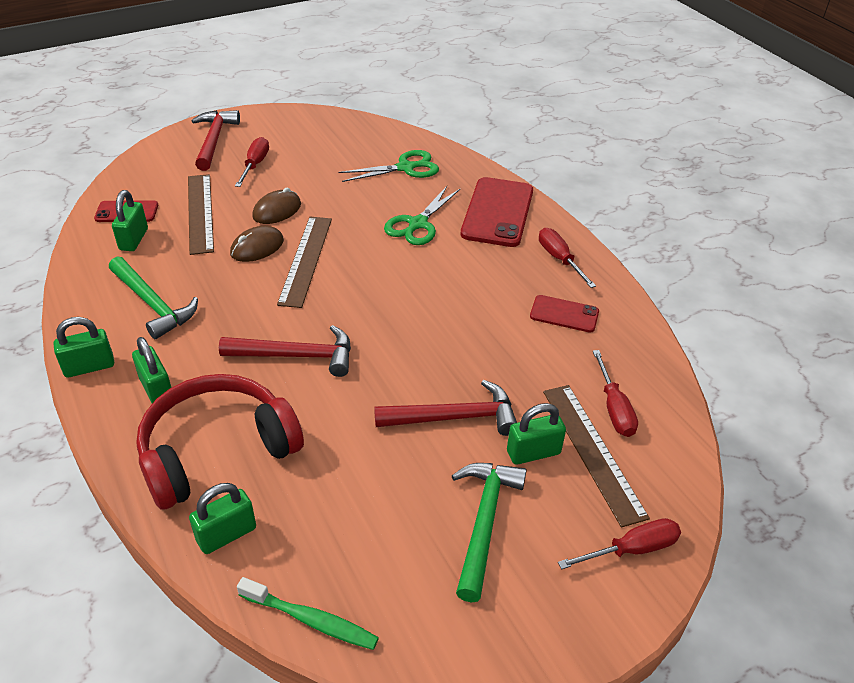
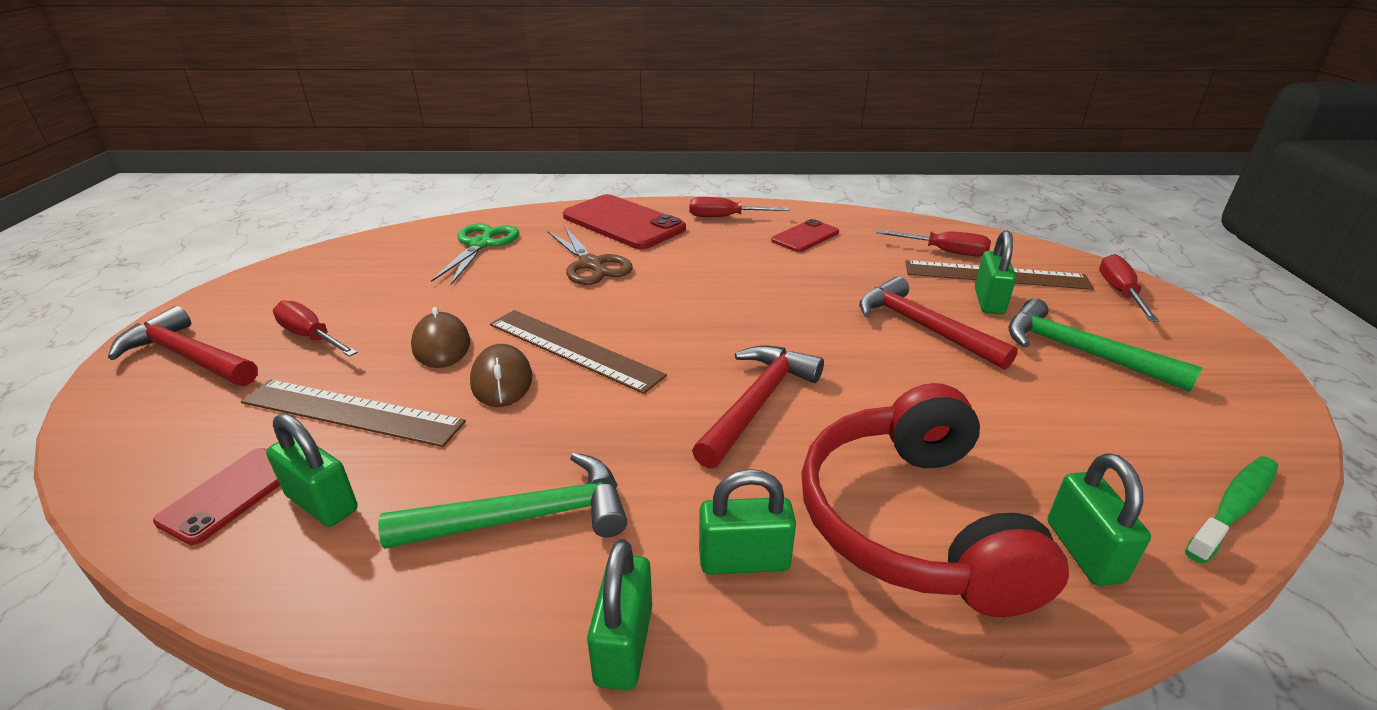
camera: 60 degrees left, 10 degrees down
(417, 224) = (591, 265): green scissors -> brown scissors
(454, 417) = (922, 327): red hammer -> red hammer turned 60 degrees counterclockwise

